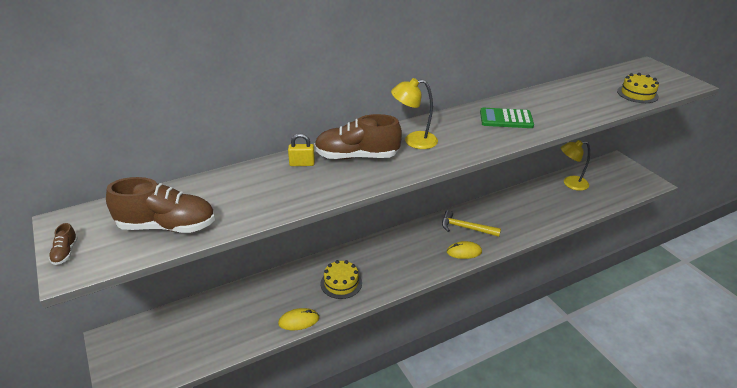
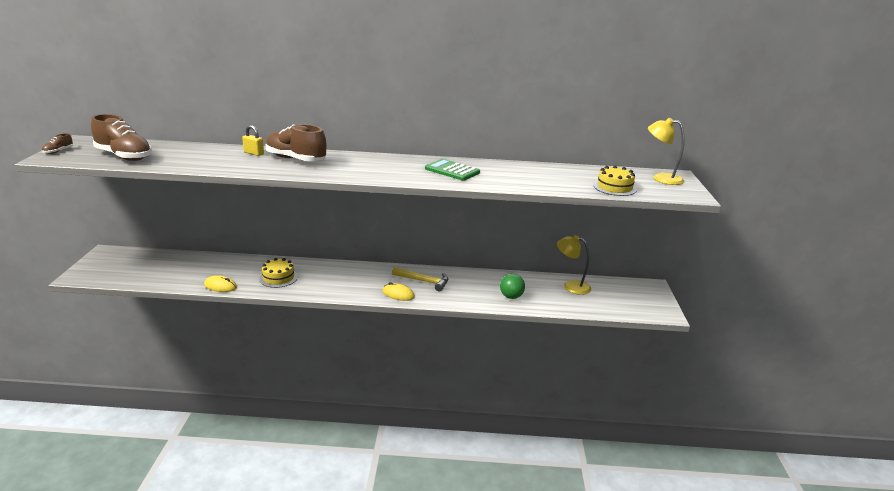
camera: 30 degrees right, 10 degrees down
(413, 141) = (352, 163): yellow lamp -> yellow lamp (661, 178)
(465, 228) = (423, 281): yellow hammer -> yellow hammer turned 150 degrees clockwise
(545, 214) = (511, 297): none -> green ball

